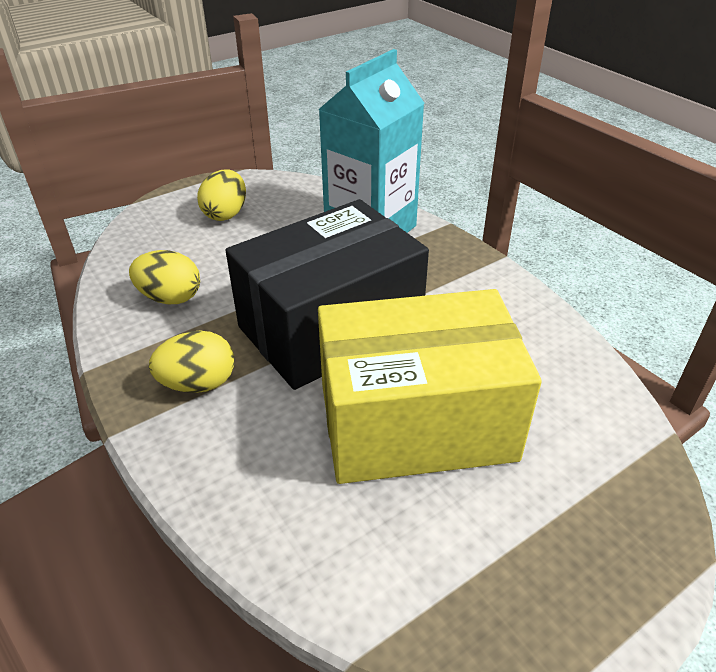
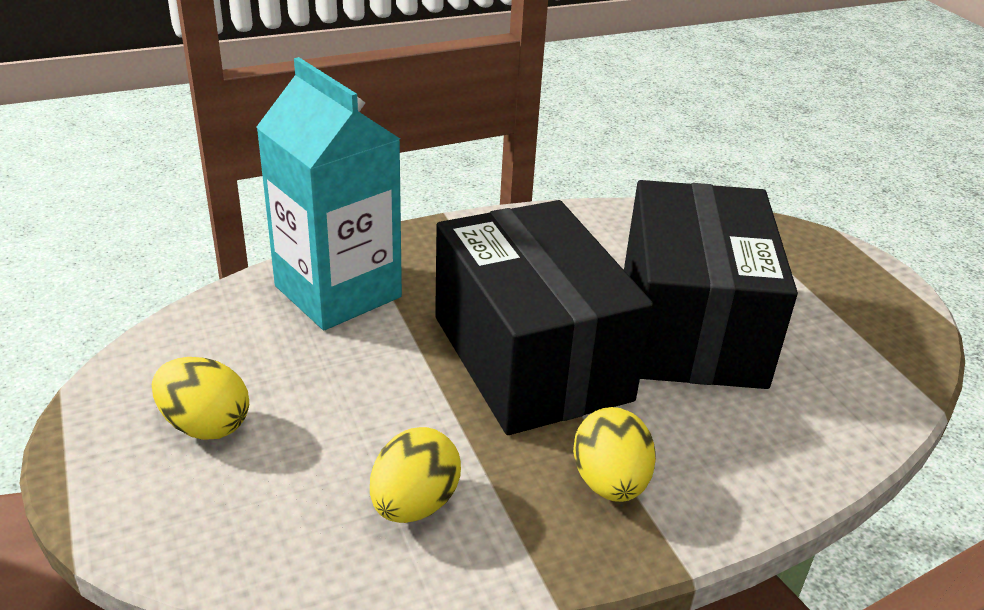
camera: 80 degrees left, 5 degrees down
(416, 422) = (691, 326): yellow box -> black box

